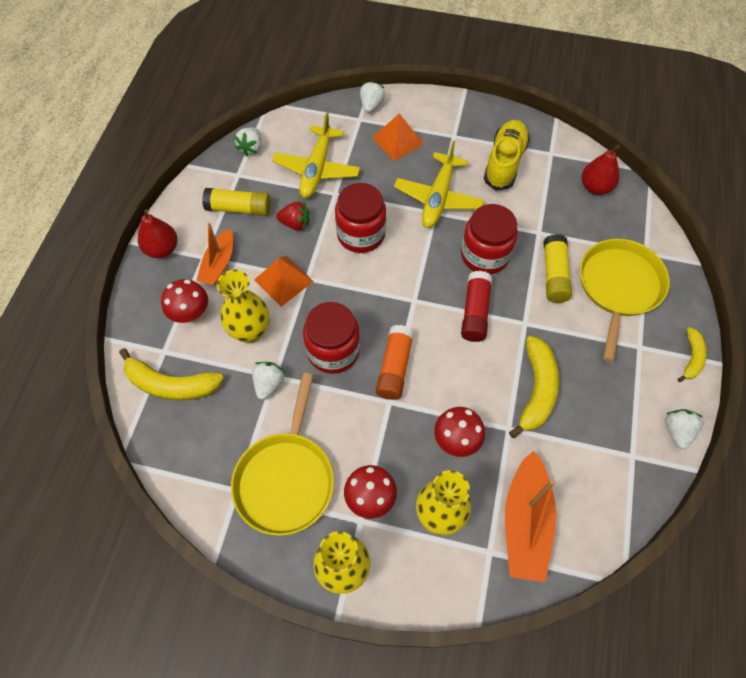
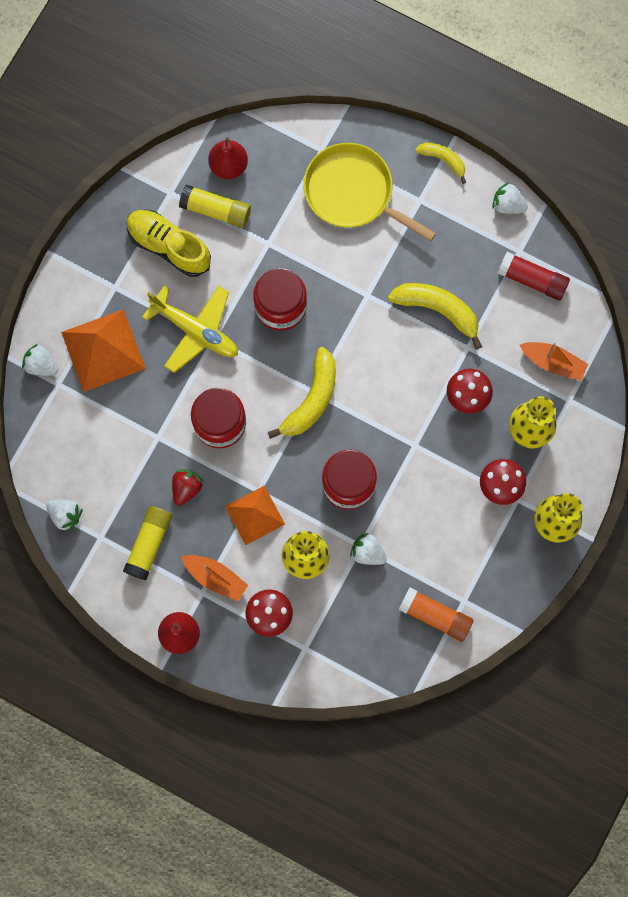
camera: 75 degrees left, 15 degrees up
(171, 384) = (343, 645): yellow banana -> yellow banana (311, 399)
(286, 479) = (465, 555): yellow pan -> none
(317, 169) = (118, 449): yellow plane -> none
(394, 367) = (381, 431): orange glue stick -> orange glue stick (435, 616)
(398, 140) = (103, 350): orange pyramid -> orange pyramid, size x1.50
(475, 312) = (343, 338): red glue stick -> red glue stick (532, 279)
(525, 522) = (553, 362): orange boat -> orange boat, size x0.64
(554, 275) = (322, 248): yellow glue stick -> yellow glue stick (215, 210)

